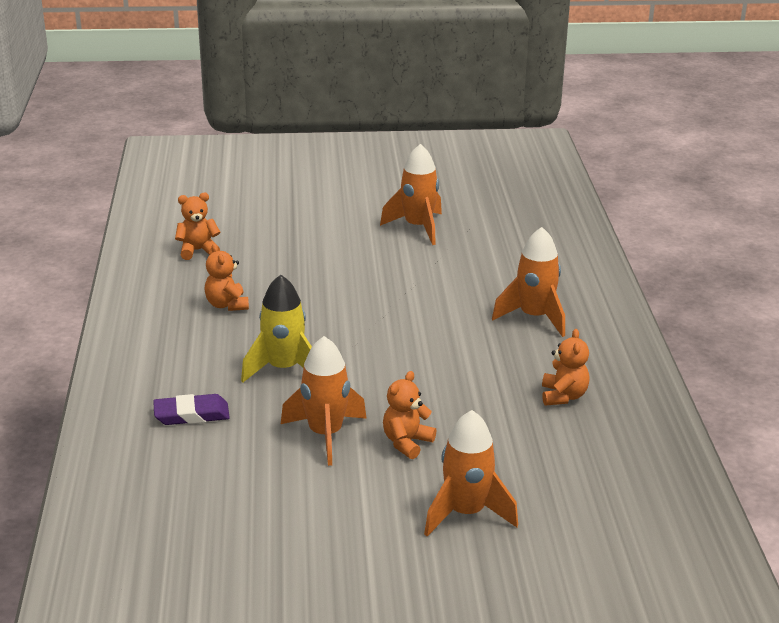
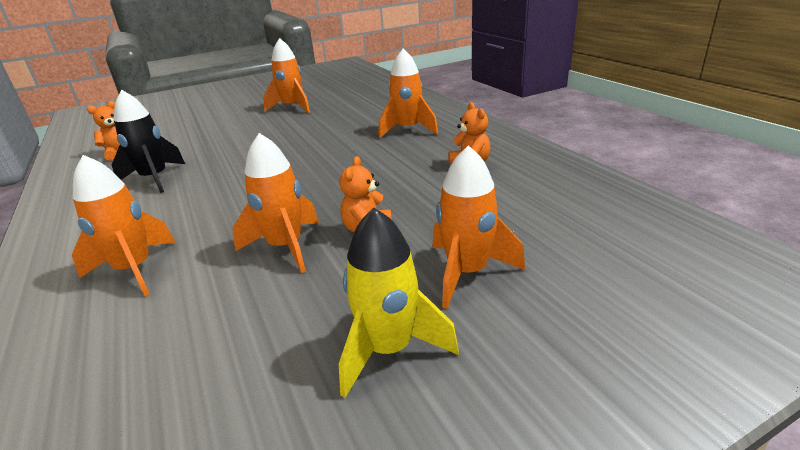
camera: 20 degrees left, 0 degrees up
(191, 414) = (134, 270): purple eraser -> orange rocket
(227, 305) = (155, 179): orange teddy bear -> black rocket
(283, 369) = (222, 208): yellow rocket -> yellow rocket (389, 349)

